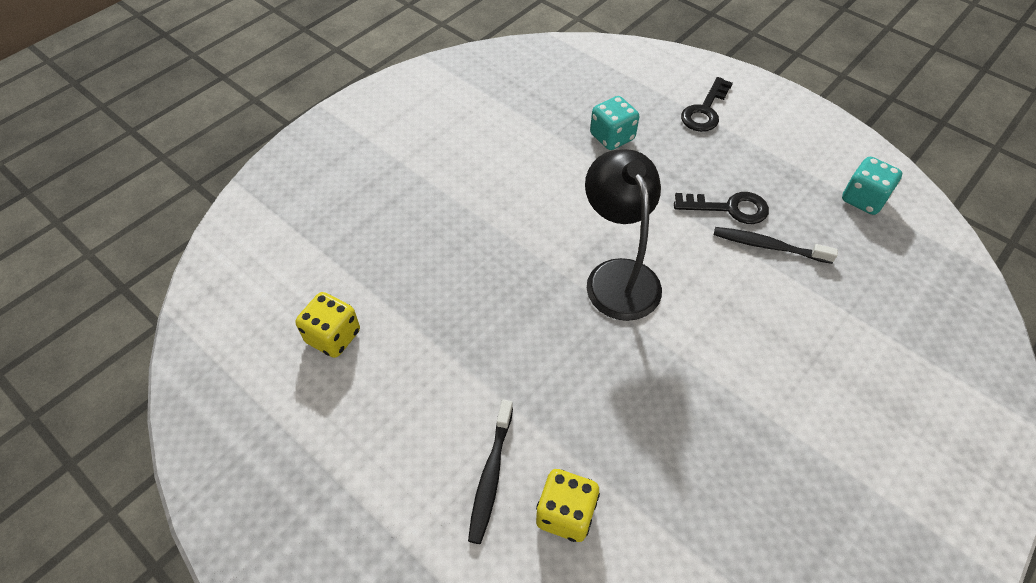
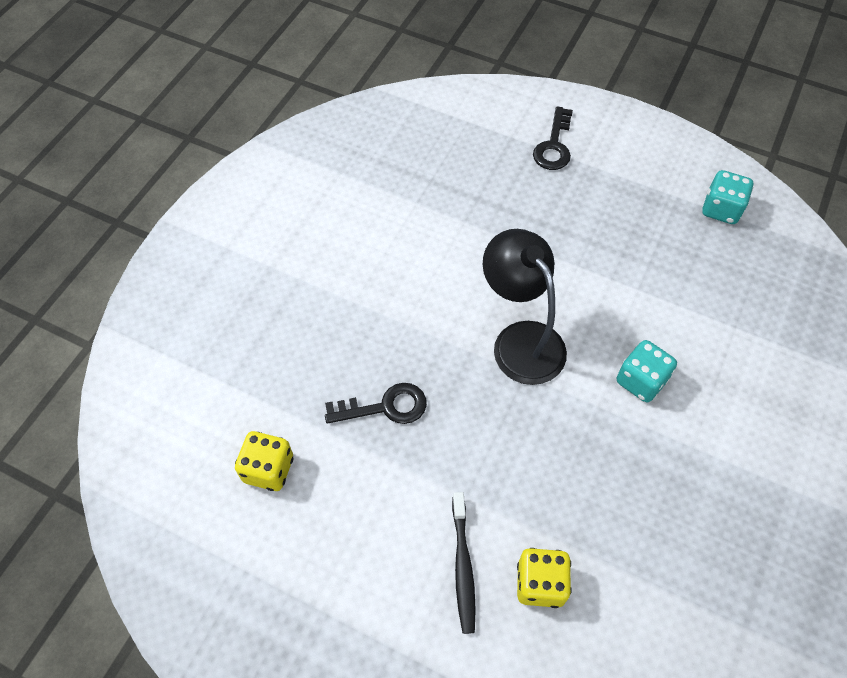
camera: 15 degrees left, 5 degrees up
(612, 137) = (473, 193): turquoise dice -> turquoise dice (641, 381)
(729, 208) = (603, 246): black key -> black key (385, 407)
(768, 246) = (649, 277): black toothbrush -> none

